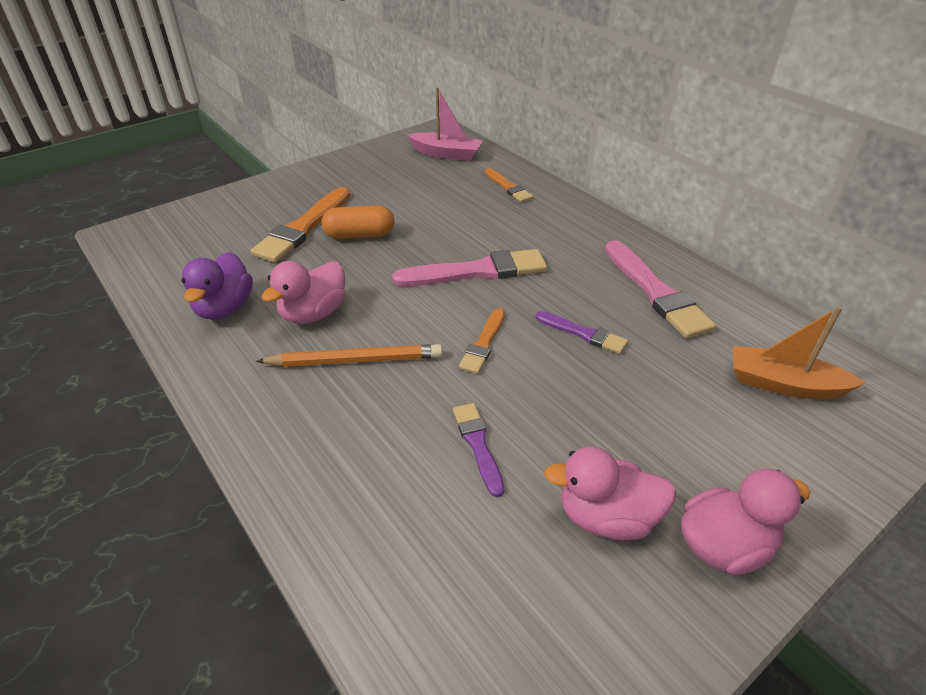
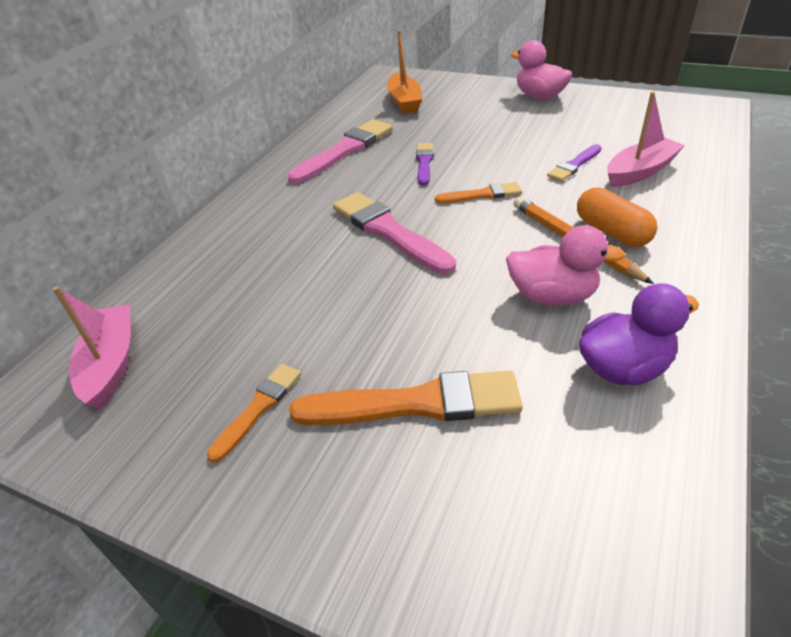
camera: 115 degrees left, 0 degrees up
(360, 235) = (390, 339): orange capsule -> orange capsule (611, 232)
(410, 494) = (640, 172): none -> pink boat
(508, 187) = (199, 271): orange brush -> orange brush (258, 408)
(606, 517) = (565, 121): pink duck -> none

